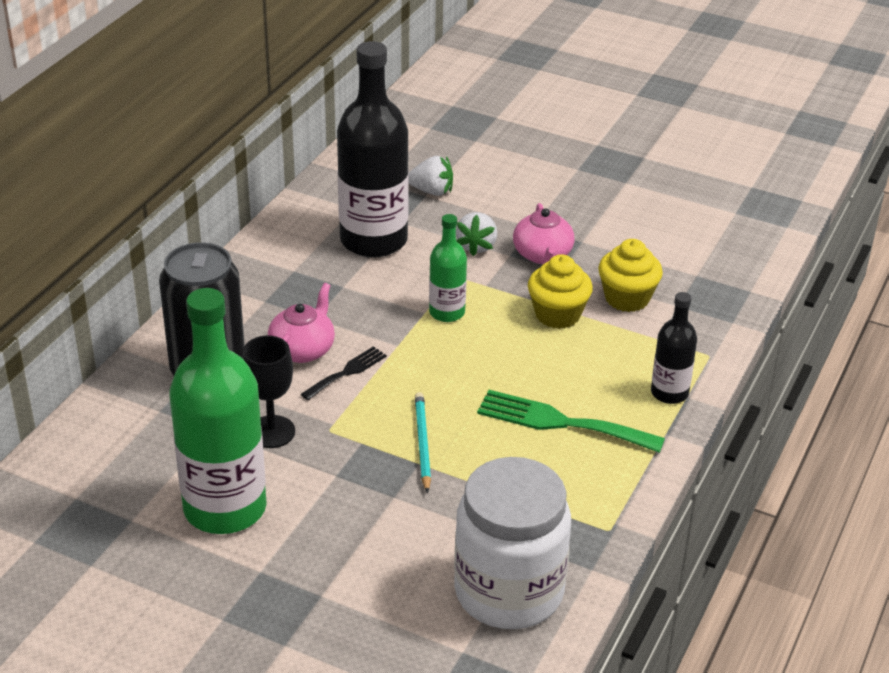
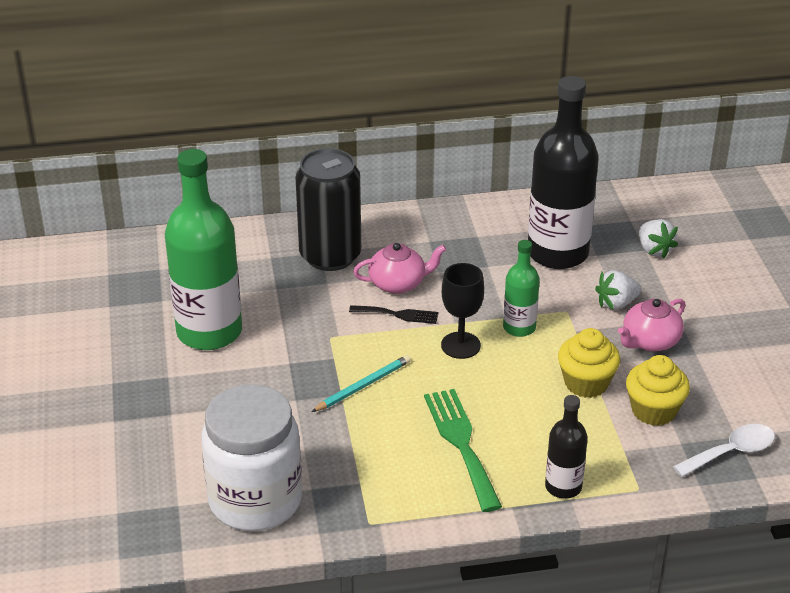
camera: 55 degrees right, 0 degrees up
(271, 432) = (301, 313): black goblet -> black goblet (460, 345)
(712, 287) = (731, 452): none -> white spoon

